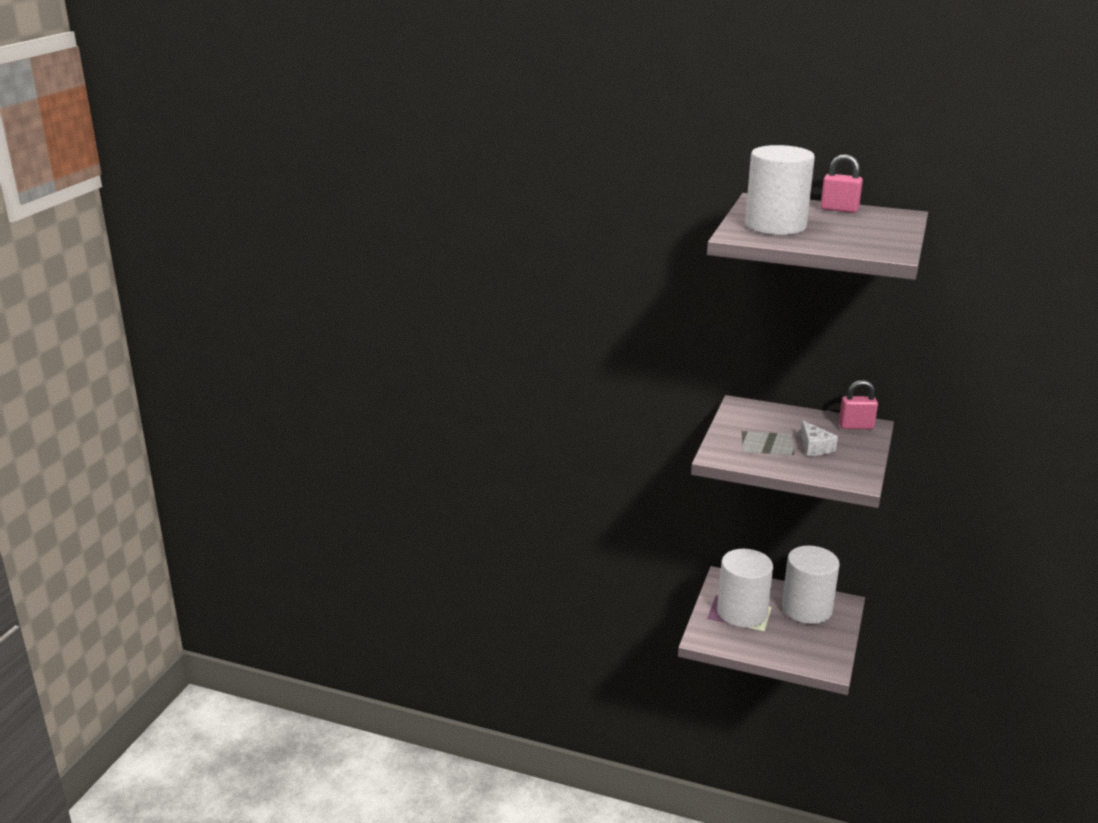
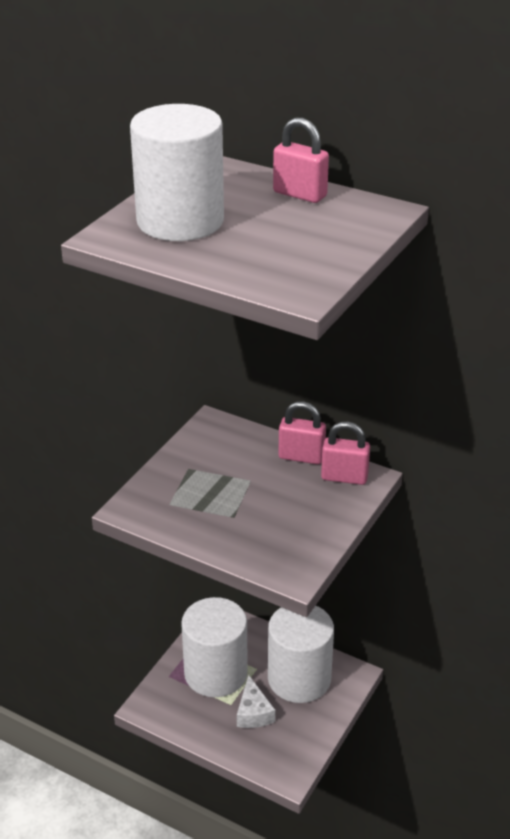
camera: 10 degrees right, 10 degrees up
(814, 447) = (267, 508): white cheese -> white cheese (253, 712)
(817, 418) = (301, 457): none -> pink padlock

